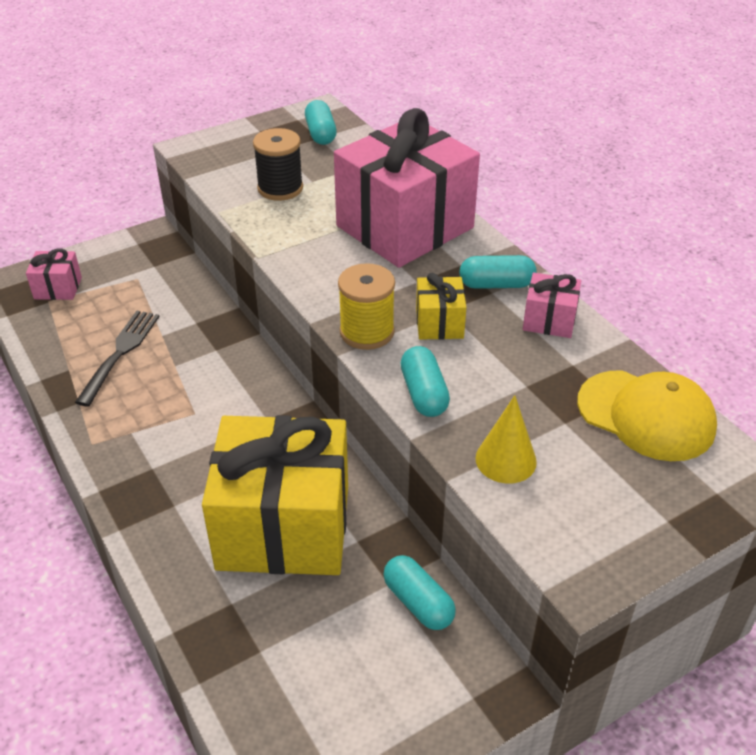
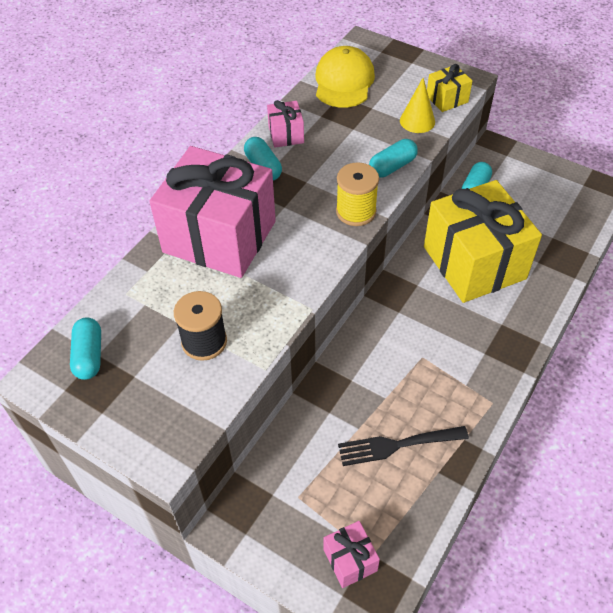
camera: 115 degrees left, 10 degrees up
(321, 134) = (89, 355): turquoise capsule -> turquoise capsule turned 60 degrees counterclockwise
(439, 323) = (322, 181): yellow gift -> yellow gift (447, 99)

